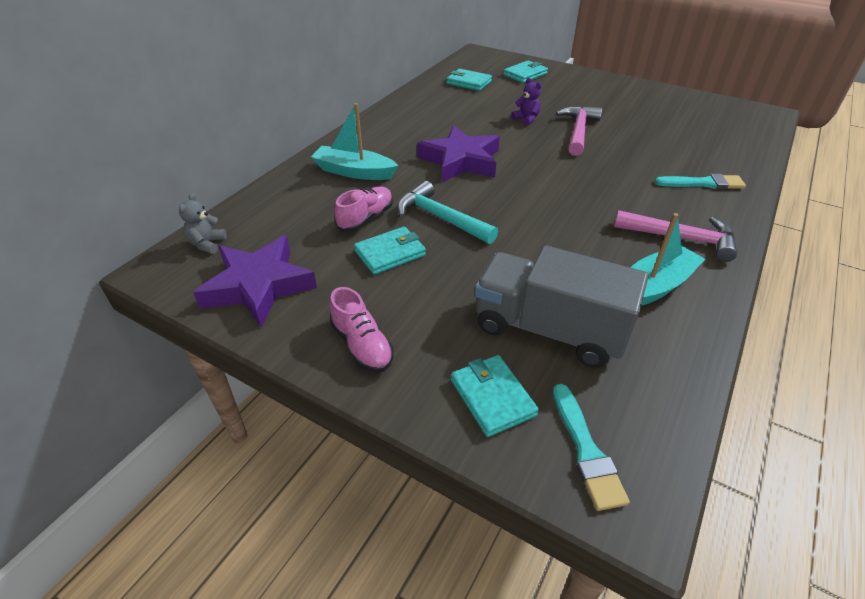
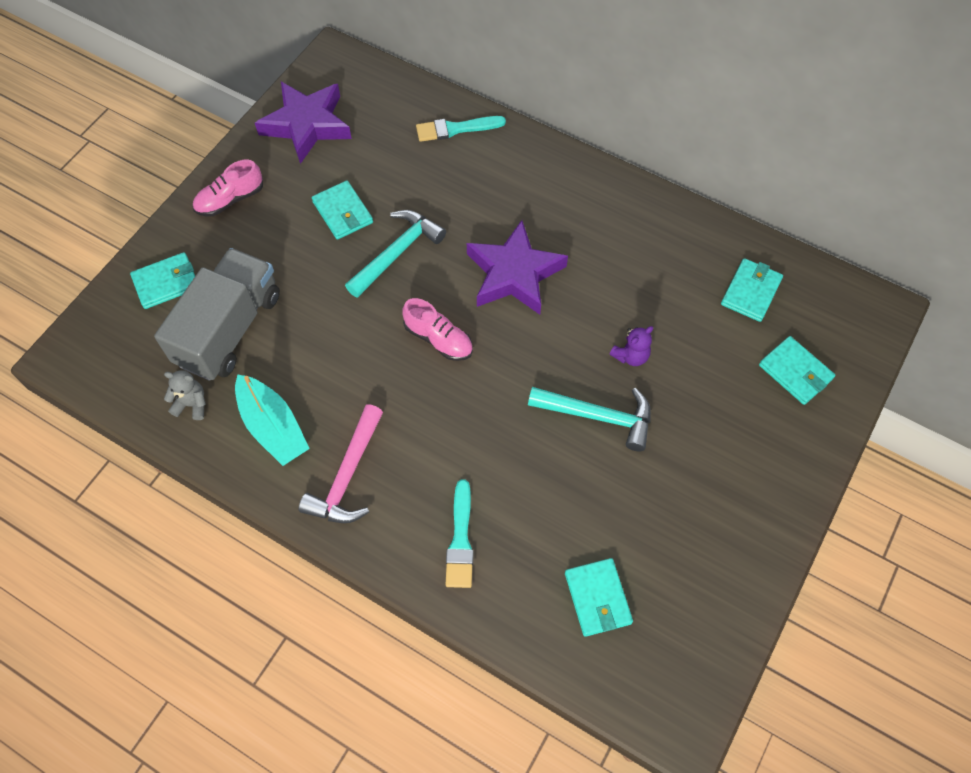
camera: 90 degrees right, 20 degrees up
(207, 244) = (366, 80): grey teddy bear -> grey teddy bear (192, 404)
(354, 172) = (488, 173): turquoise boat -> none
(366, 218) = (400, 190): pink shoe -> pink shoe (438, 339)
(578, 131) = (598, 416): pink hammer -> turquoise hammer
(586, 450) = (111, 336): turquoise brush -> turquoise brush (456, 129)
(710, 135) = (597, 598): none -> turquoise wallet

